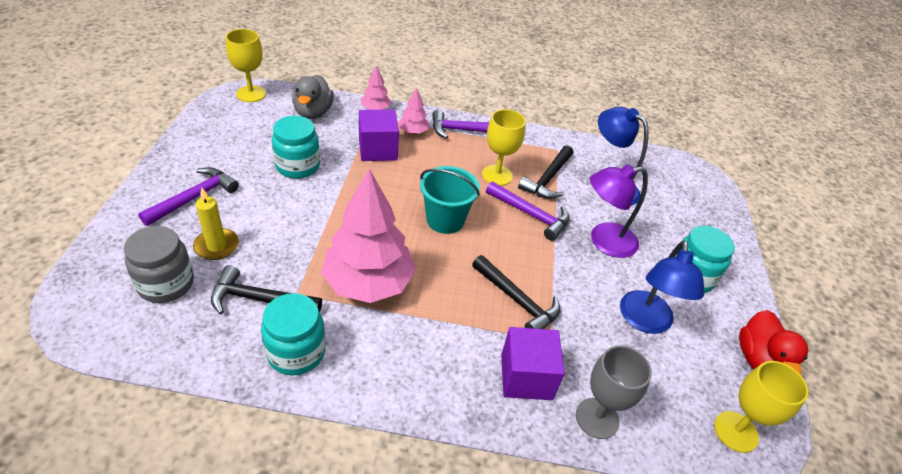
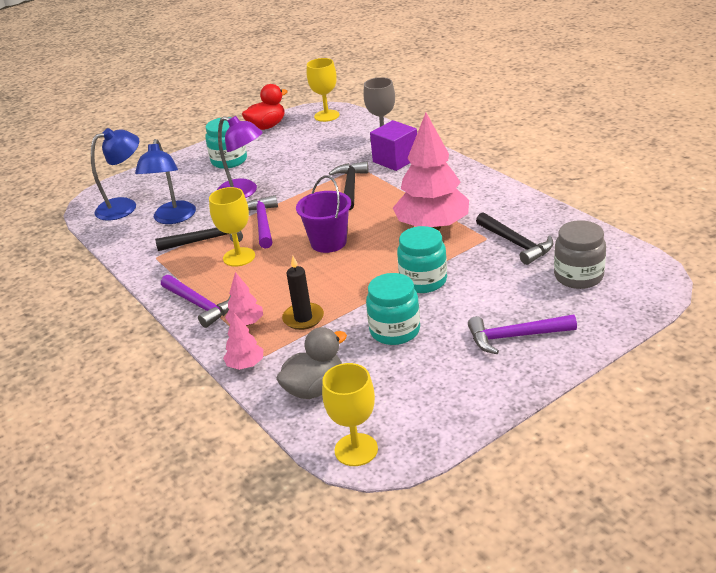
camera: 125 degrees left, 10 degrees down
(216, 246) = (522, 288): yellow candle -> none
(296, 352) = (515, 211): turquoise jar -> turquoise jar (423, 281)
(378, 149) = (303, 318): purple cube -> black candle
(445, 220) = (328, 242): turquoise bucket -> purple bucket
(645, 322) = (294, 155): blue lamp -> blue lamp (124, 206)

